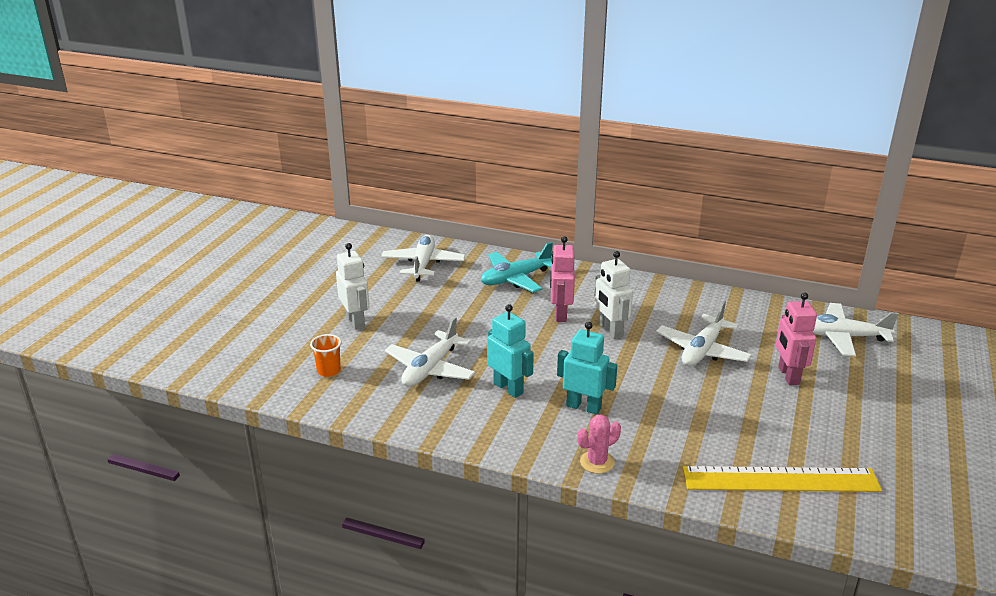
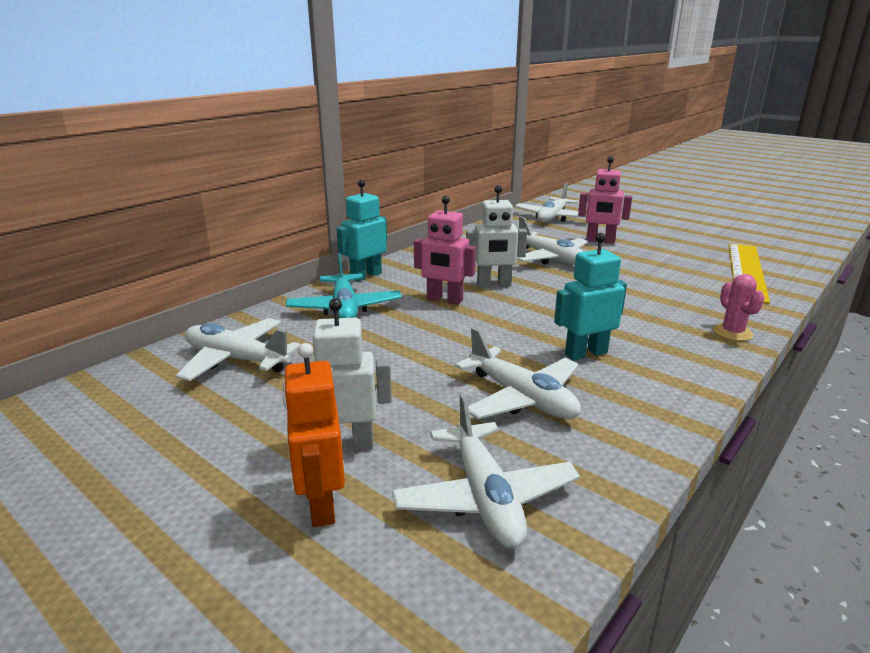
camera: 70 degrees left, 5 degrees down
(307, 327) = (321, 505): none -> orange robot
(329, 371) = (485, 497): orange cup -> white plane
(584, 407) = (632, 321): turquoise robot -> turquoise robot (366, 275)

